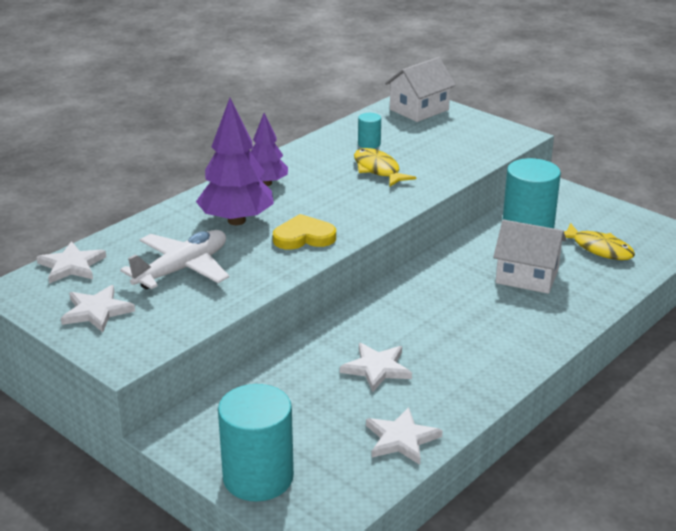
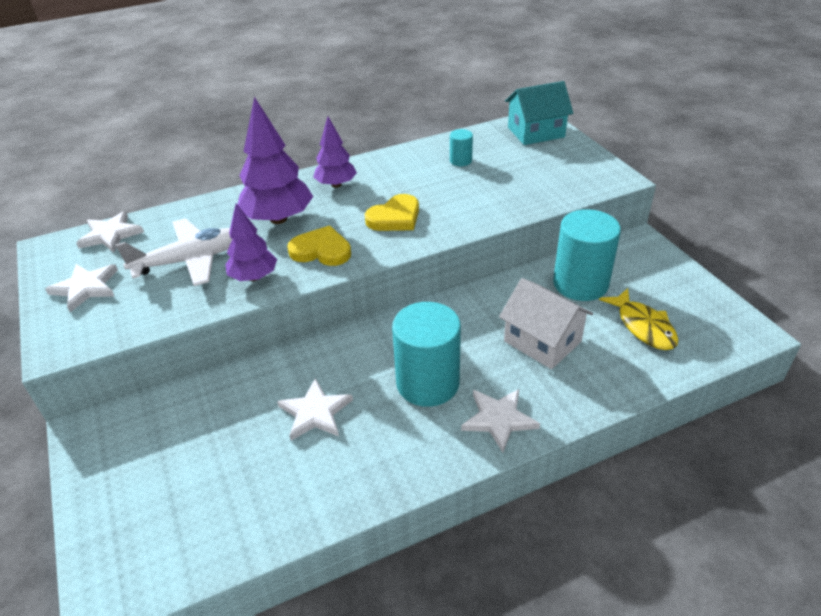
camera: 25 degrees right, 10 degrees up
(258, 477) = (112, 511): turquoise cylinder -> turquoise cylinder (427, 383)
(260, 269) = (254, 277): none -> purple tree
(348, 199) = (395, 217): none -> yellow heart
(378, 170) = (447, 190): yellow fish -> none
(401, 439) = (274, 512): white star -> white star (499, 419)
(419, 109) = (536, 132): white house -> turquoise house

